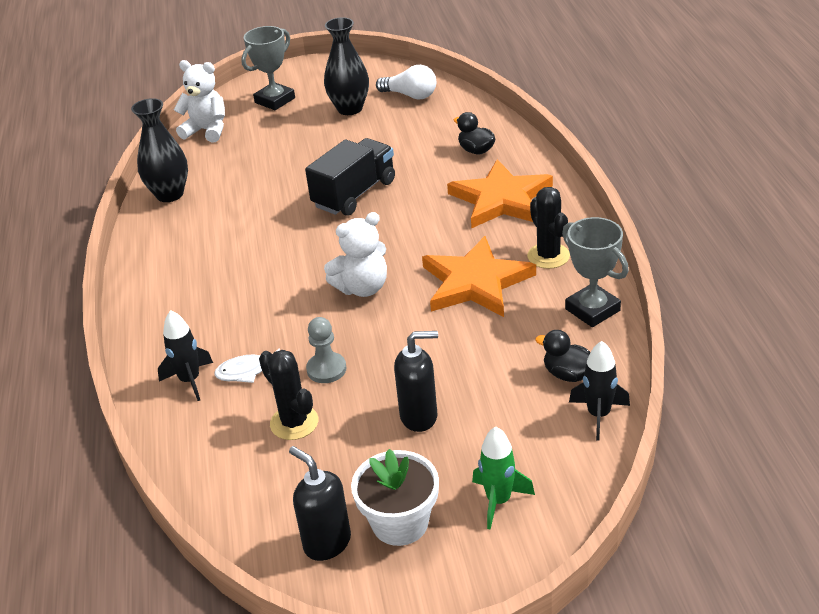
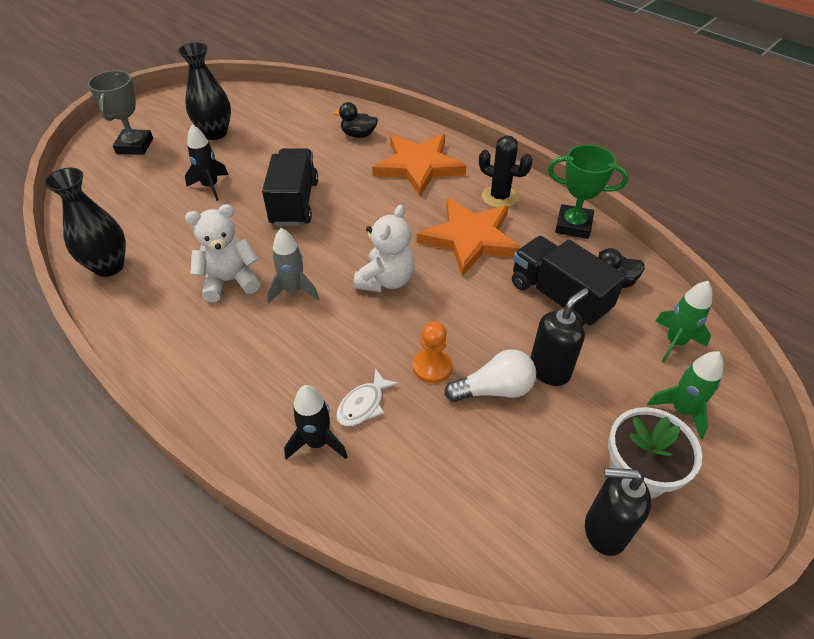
camera: 40 degrees left, 10 degrees up
(207, 131) = (90, 193): white teddy bear -> white teddy bear (230, 281)
(282, 266) = (294, 290): none -> grey rocket
(294, 422) = (457, 431): black cactus -> none
(326, 369) = (432, 367): grey pawn -> orange pawn
(410, 95) = (258, 107): white light bulb -> white light bulb (494, 389)
(499, 364) = (559, 297): none -> black truck
(564, 449) = (675, 342): none -> green rocket
(592, 310) = (573, 225): grey trophy -> green trophy
(598, 415) = (666, 304): black rocket -> black rocket (210, 186)

